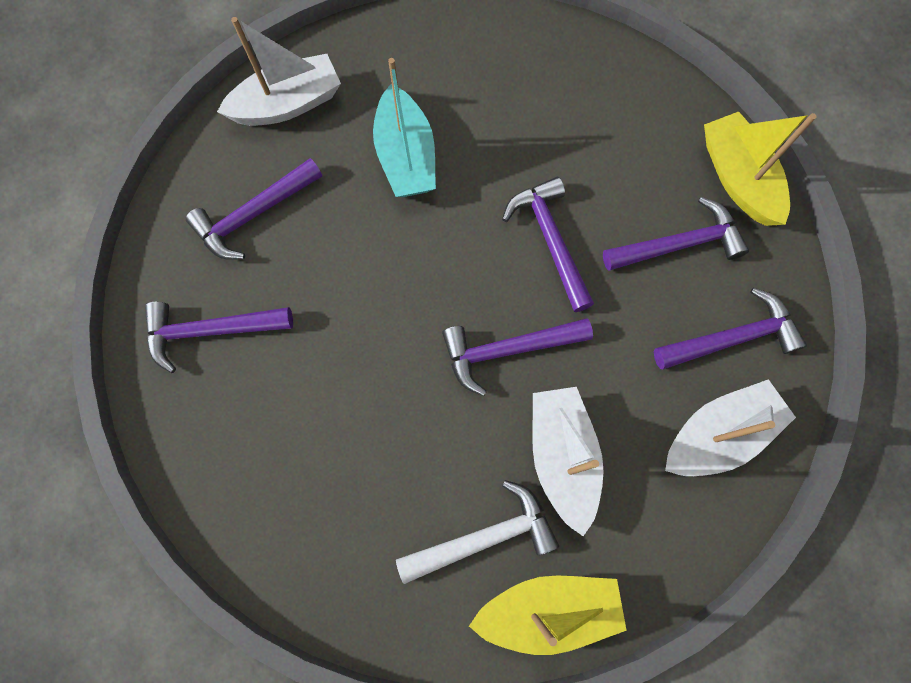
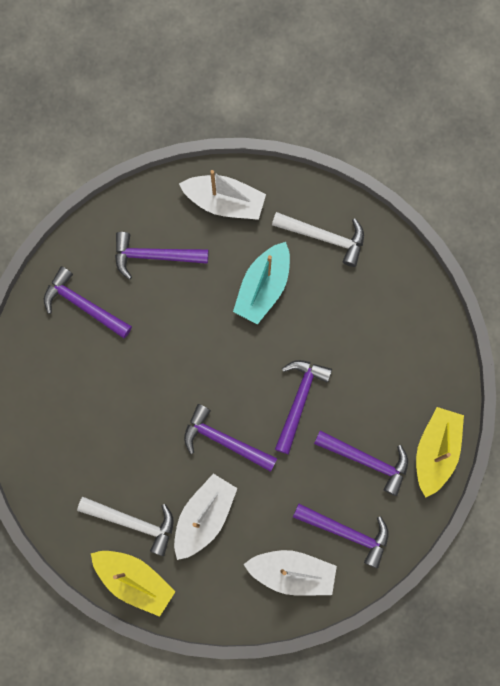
camera: 40 degrees right, 5 degrees up
(427, 62) = (324, 237): none -> white hammer

